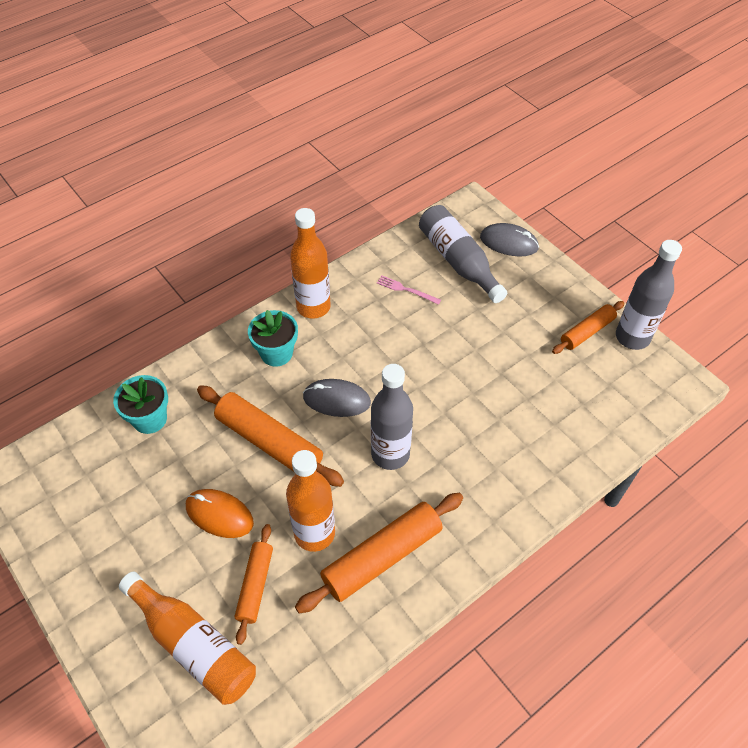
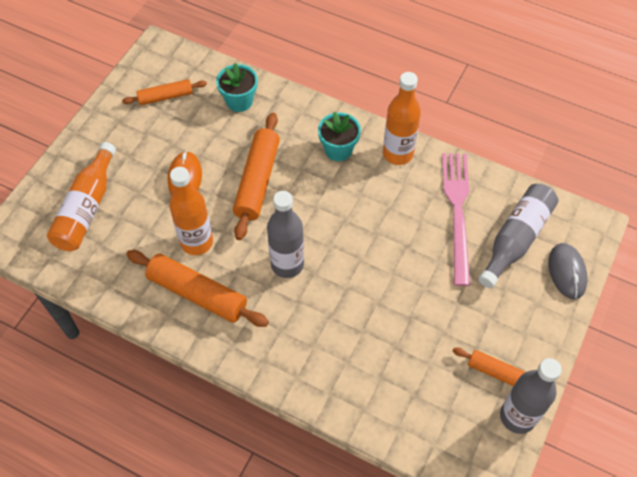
camera: 65 degrees right, 5 degrees up
(255, 585) = (142, 223): orange rolling pin -> orange rolling pin (165, 96)
(336, 400) = (317, 208): grey mouse -> none
(406, 290) = (457, 211): pink fork -> pink fork, size x2.39

